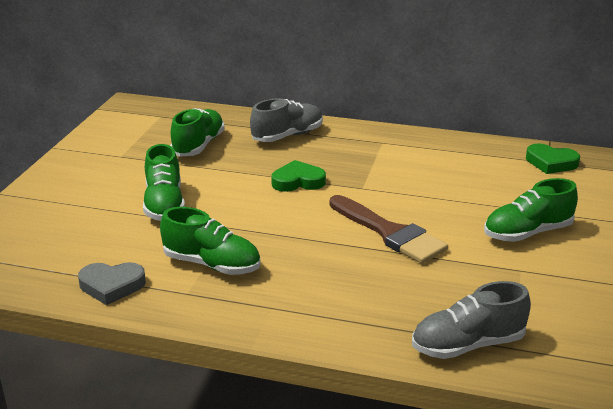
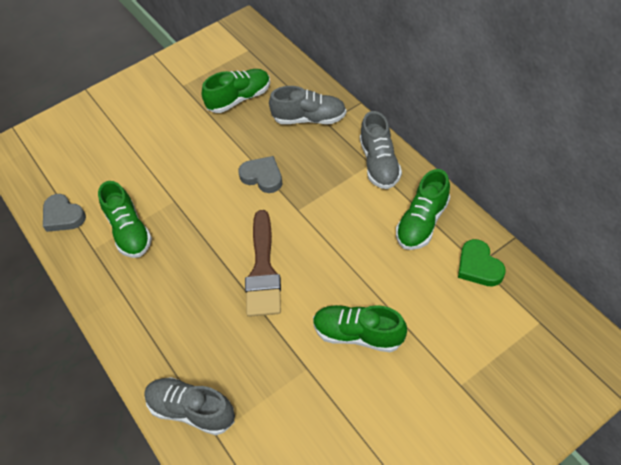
camera: 45 degrees right, 25 degrees up
(164, 204) = (159, 153): green shoe -> green shoe (422, 222)
(298, 181) = (262, 177): green heart -> grey heart
(389, 140) = (379, 163): none -> grey shoe

